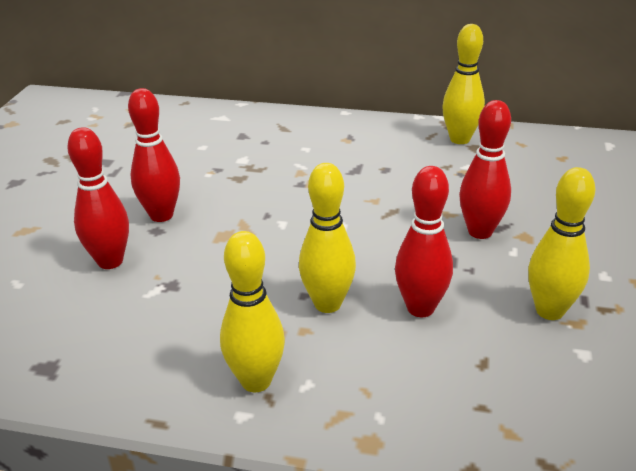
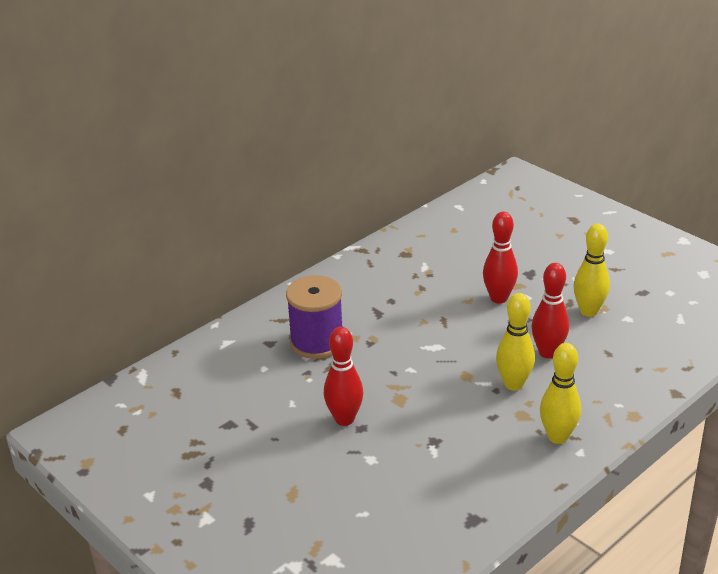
camera: 55 degrees left, 0 degrees up
(110, 261) = (380, 460): red bowling pin -> none
(269, 156) = (317, 342): none -> purple spool
(460, 139) = (389, 254): yellow bowling pin -> none

